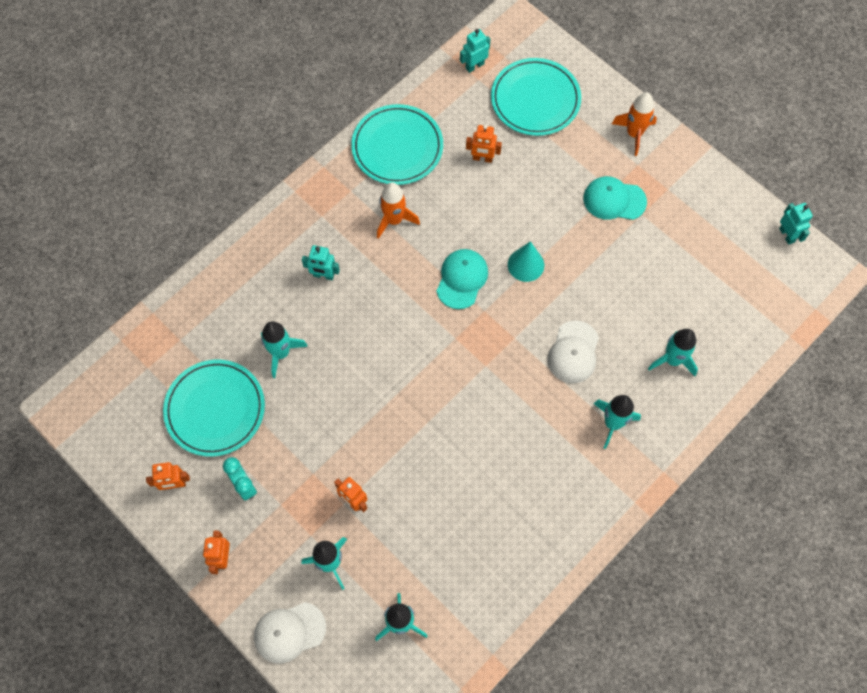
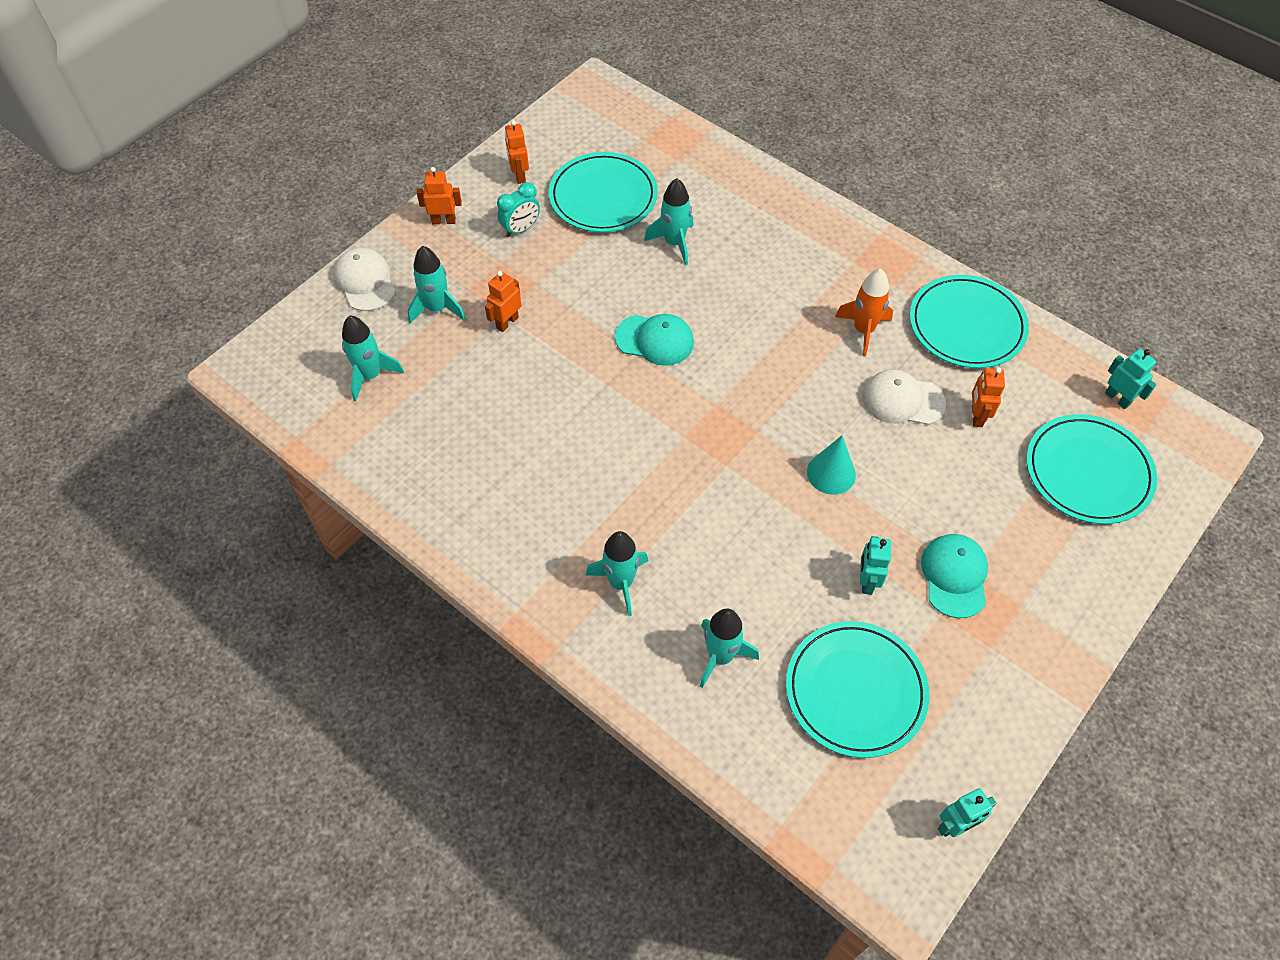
camera: 85 degrees right, 10 degrees down
(323, 275) = (776, 270): turquoise robot -> turquoise robot (866, 581)
(462, 279) = (797, 405): turquoise cap -> turquoise cap (655, 340)
(573, 352) = (715, 533): white cap -> white cap (902, 400)
(634, 134) = (1072, 600): orange rocket -> none
(698, 277) = (855, 691): none -> turquoise plate

